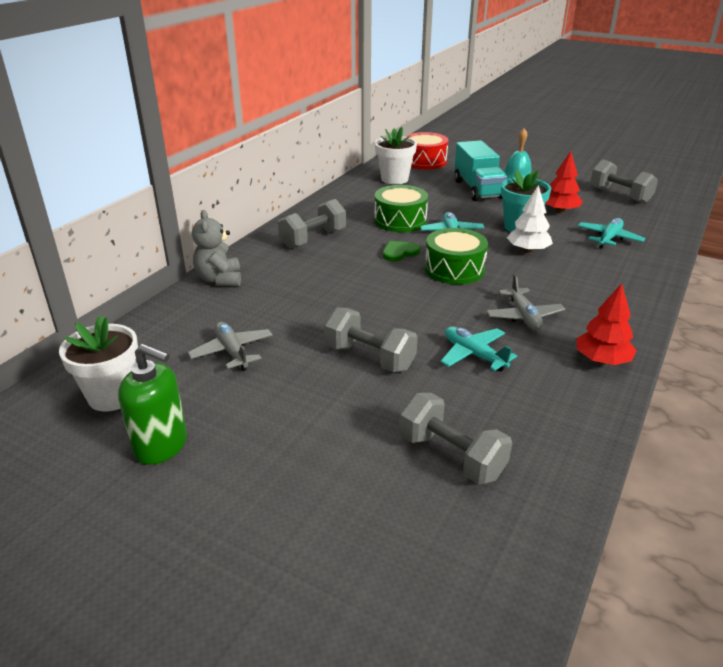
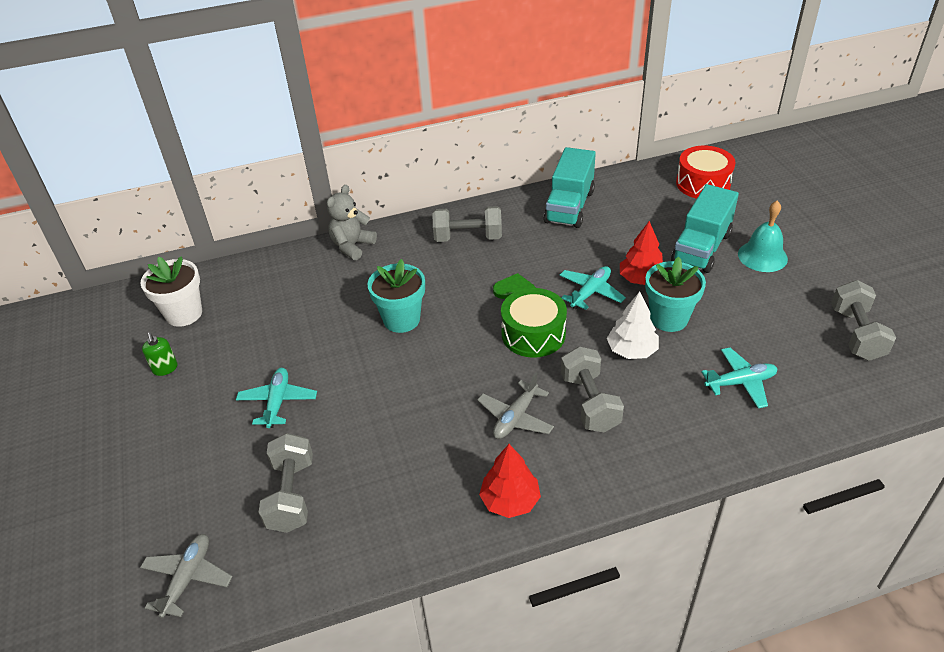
camera: 45 degrees right, 10 degrees up
(161, 445) = (165, 368): green soap dispenser -> green soap dispenser, size x0.56
(232, 352) = (281, 320): grey plane -> grey plane (188, 578)
(343, 304) = (401, 319): none -> turquoise flower pot
(359, 198) = (569, 207): none -> turquoise truck
(369, 357) = (352, 381): grey dumbbell -> grey dumbbell (589, 402)
(394, 179) = (636, 196): white flower pot -> none
(400, 220) = (567, 252): green drum -> none
(474, 355) = (423, 427): turquoise plane -> turquoise plane (278, 402)
(560, 211) = (745, 320): red tree -> red tree (641, 279)

